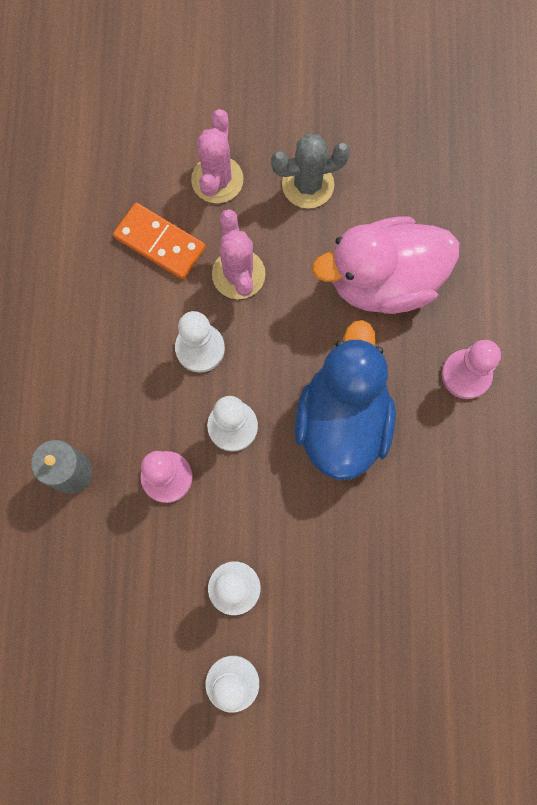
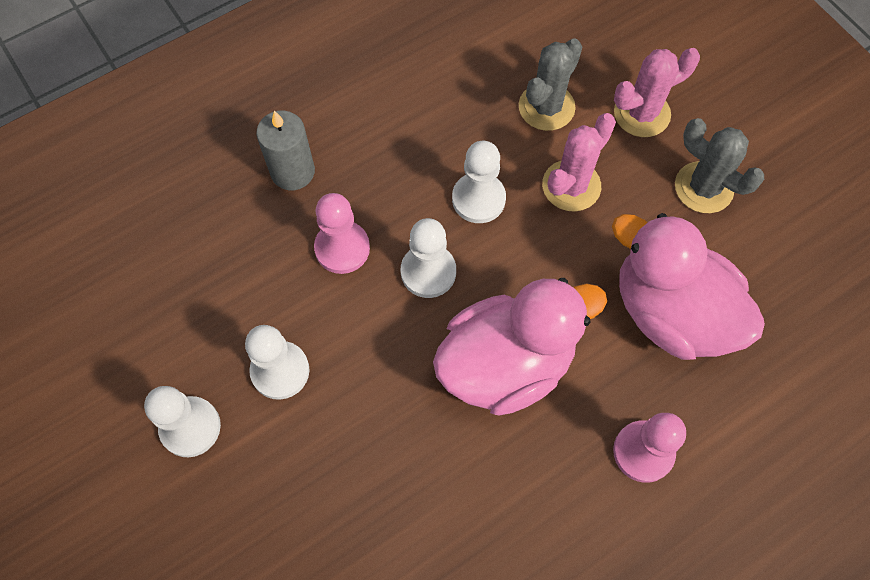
camera: 55 degrees right, 10 degrees down
(160, 243) = (546, 107): orange domino -> grey cactus
(342, 420) = (506, 364): blue duck -> pink duck

